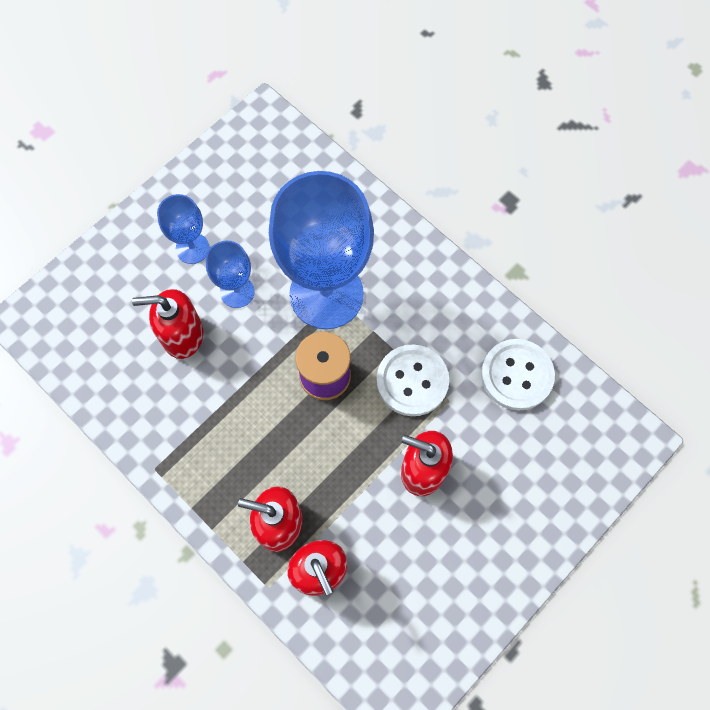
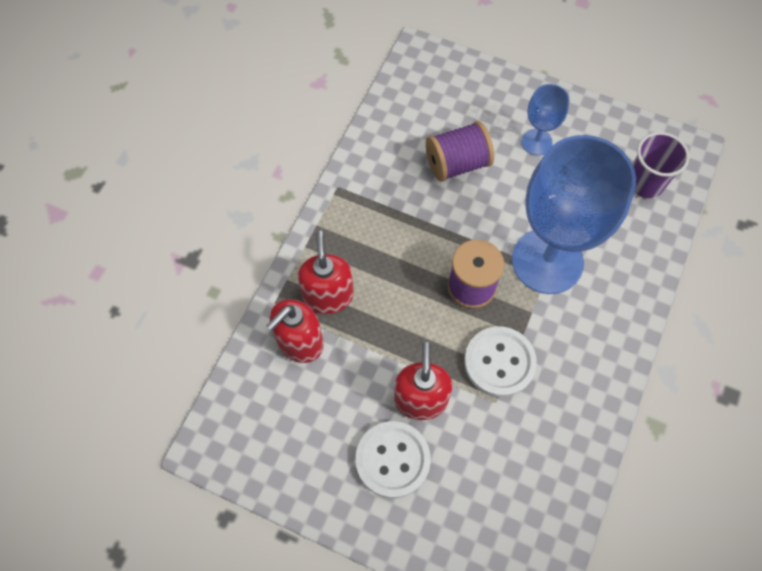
camera: 70 degrees right, 5 degrees down
(182, 335) = (457, 164): red soap dispenser -> purple spool
(237, 292) = (514, 190): blue goblet -> none
(281, 171) = (645, 183): none -> purple cup
(516, 375) = (548, 458): white button -> white button (393, 460)

